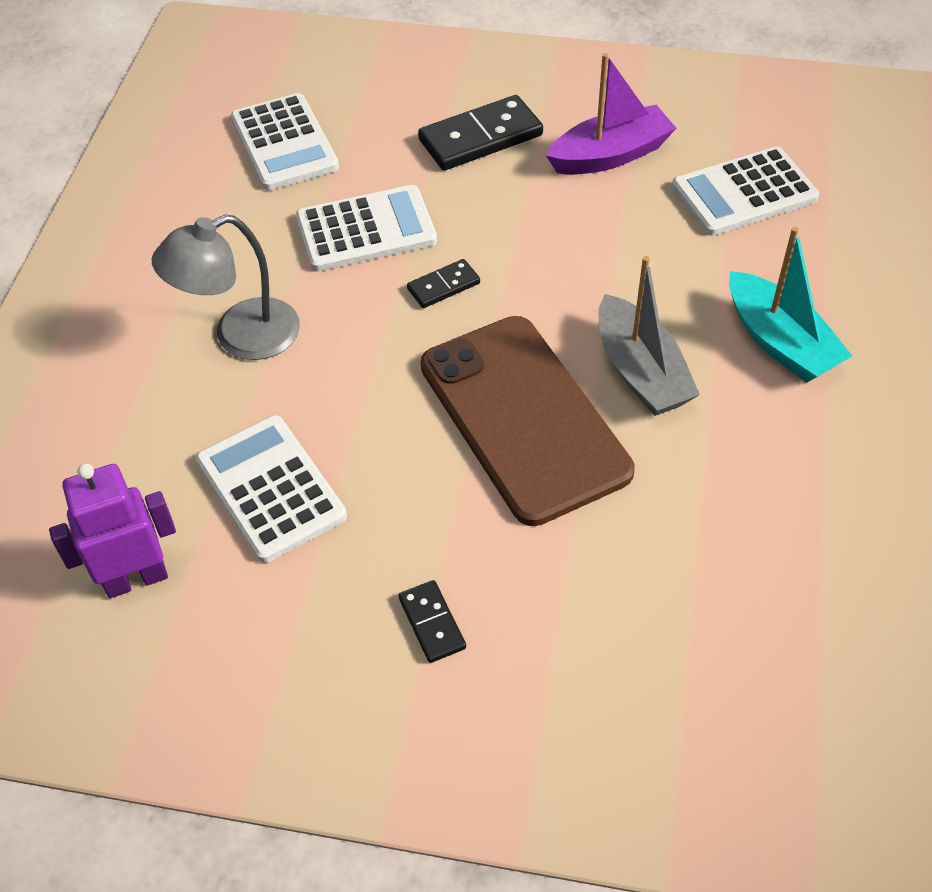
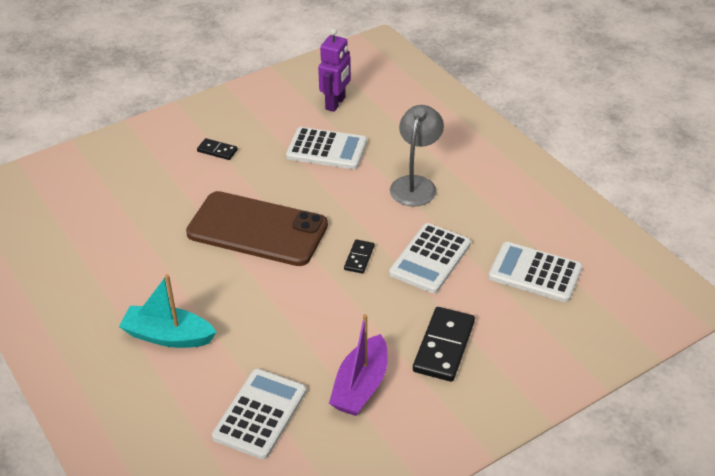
camera: 135 degrees right, 10 degrees down
(640, 372) = (224, 279): grey boat -> none

